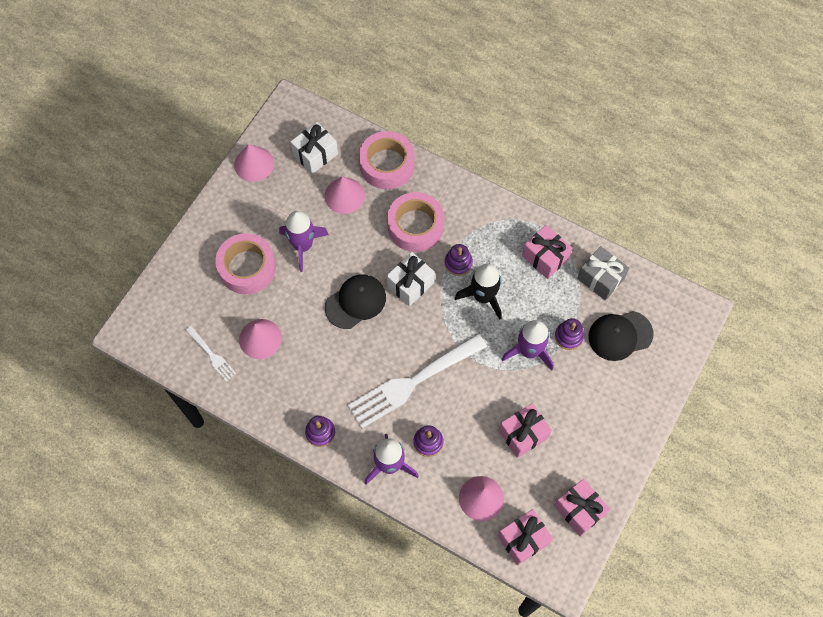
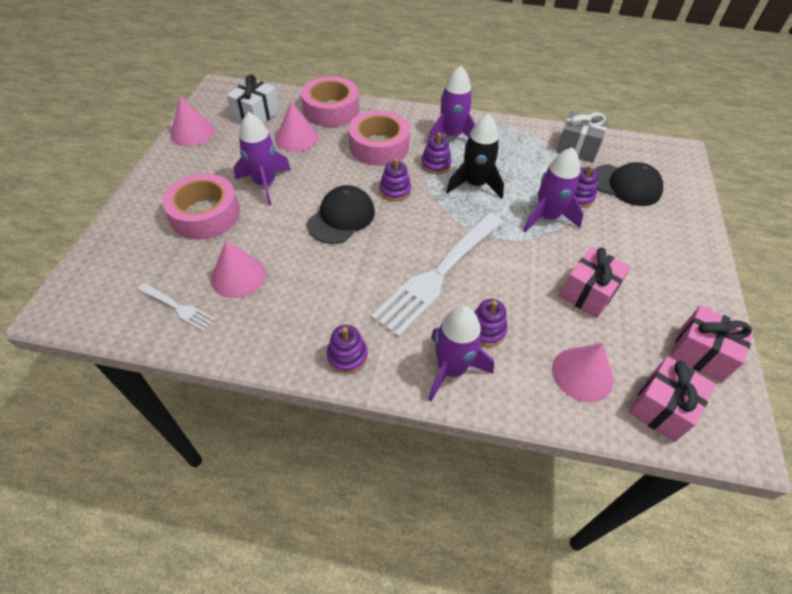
camera: 20 degrees left, 15 degrees down
(410, 284) = (395, 190): white gift -> purple stacking toy
(488, 230) = (451, 136): none -> purple rocket
(545, 257) = (517, 144): pink gift -> none
(620, 335) = (625, 185): black cap -> black cap turned 120 degrees counterclockwise

